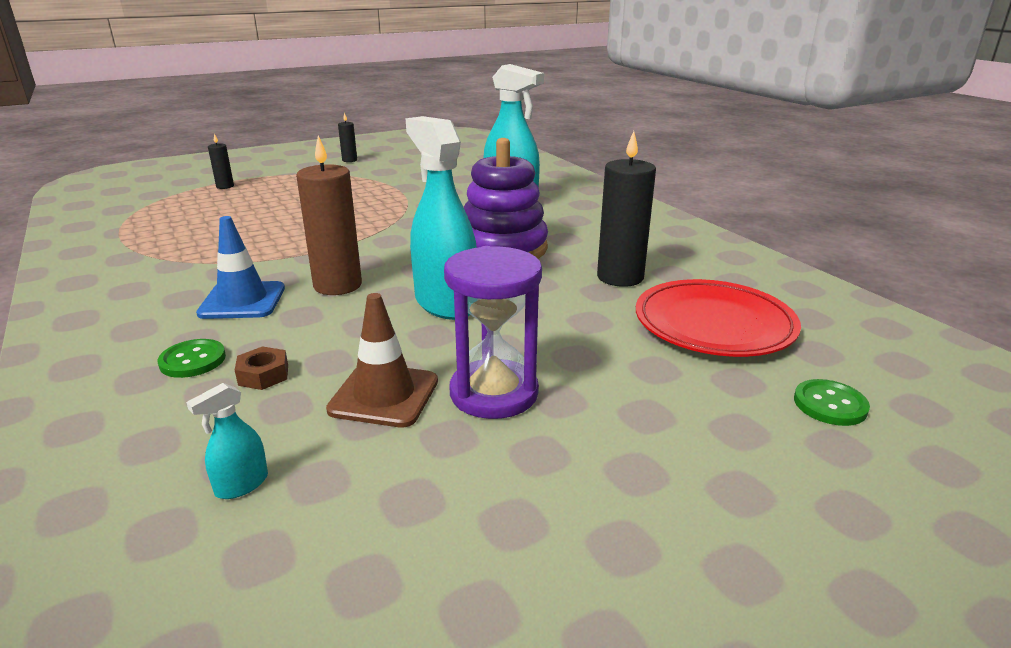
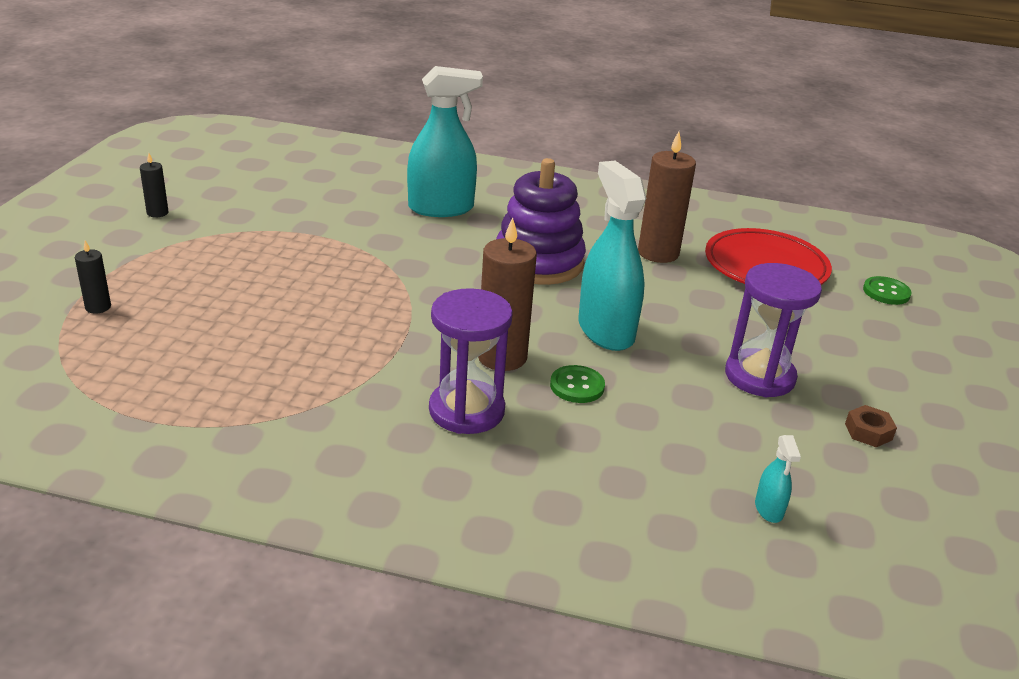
camera: 50 degrees left, 5 degrees up
(193, 360) = (556, 472): green button -> green button (577, 386)
(242, 301) = (466, 410): blue traffic cone -> purple hourglass
(263, 375) = (624, 449): brown nut -> brown nut (868, 432)
(384, 395) = (715, 415): brown traffic cone -> none
(445, 303) = (605, 331): turquoise spray bottle -> turquoise spray bottle turned 60 degrees clockwise
(620, 277) = (658, 253): black candle -> brown candle

